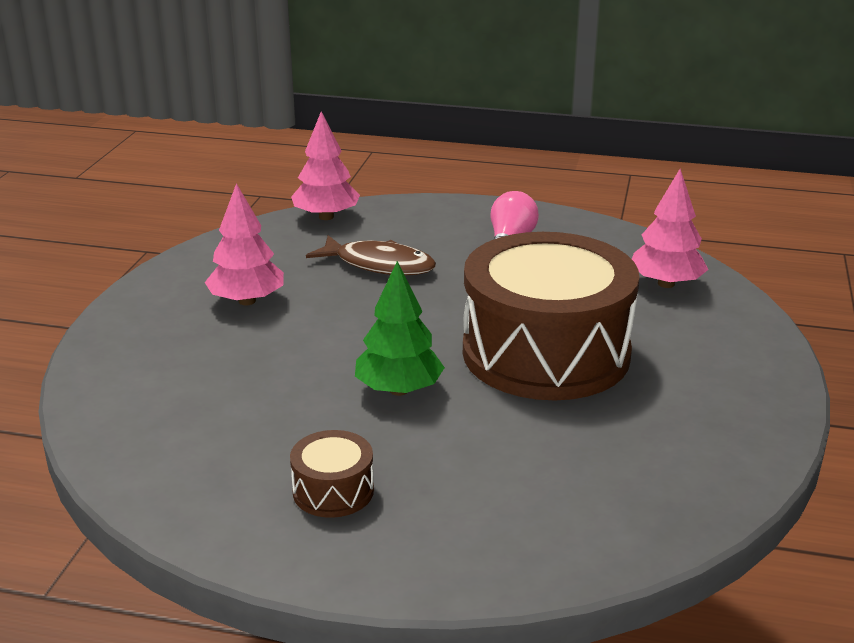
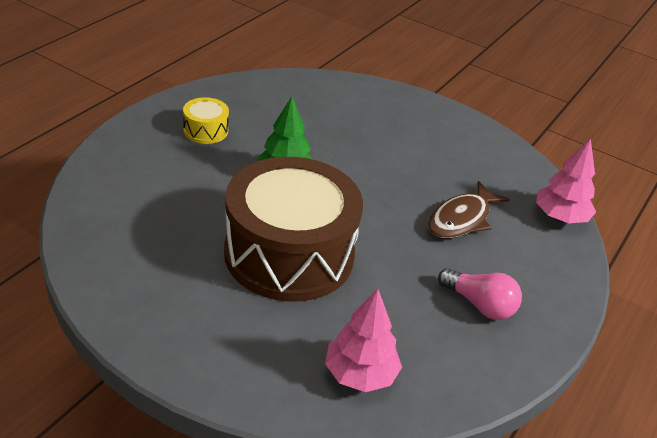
camera: 105 degrees right, 10 degrees up
(247, 301) = (429, 150): pink tree -> none
(333, 491) = (205, 130): brown drum -> yellow drum

